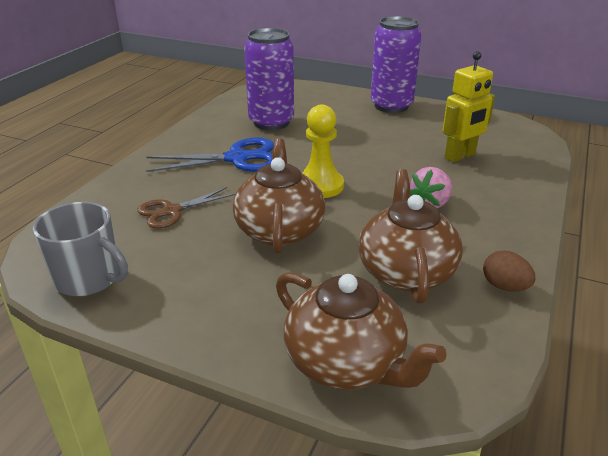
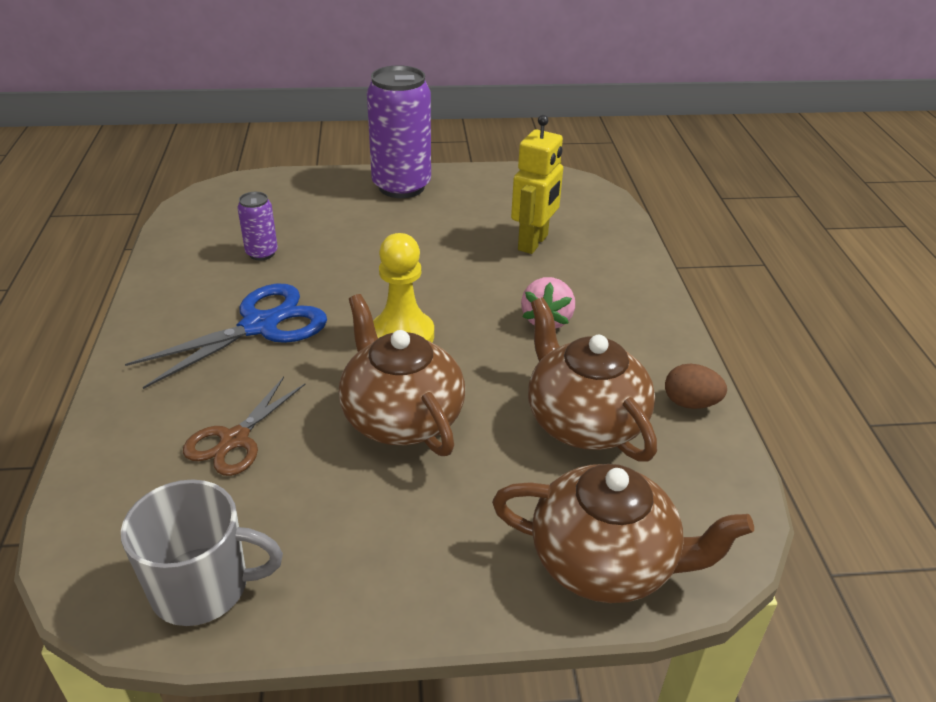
camera: 30 degrees left, 5 degrees up
(271, 122) = (262, 253): purple can -> purple can, size x0.48

